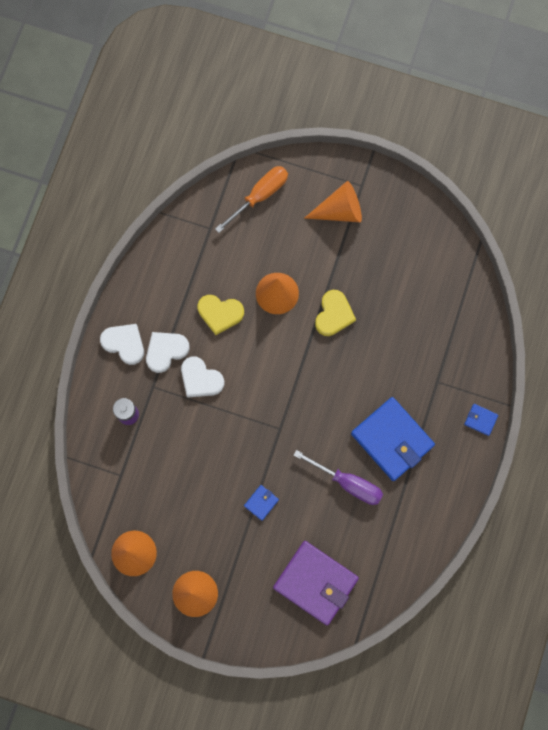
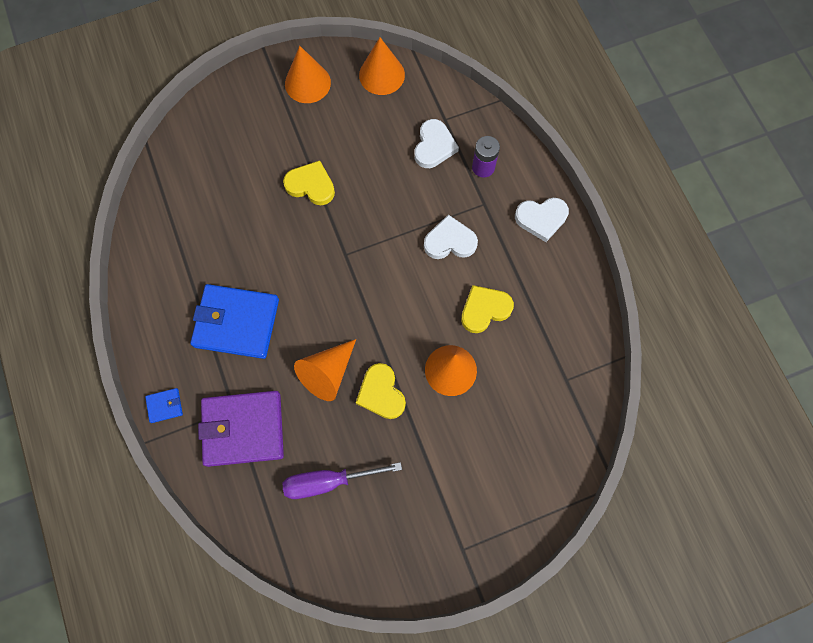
camera: 140 degrees right, 5 degrees down
(166, 351) = (501, 240): white heart -> white heart (434, 146)
(259, 196) = (550, 451): orange screwdriver -> none
(261, 502) = (311, 185): blue wallet -> yellow heart
(315, 583) = (214, 160): purple wallet -> purple wallet (243, 429)
(339, 210) = (462, 503): orange cone -> orange cone (327, 373)
(348, 483) = (248, 256): purple screwdriver -> purple screwdriver (329, 481)

